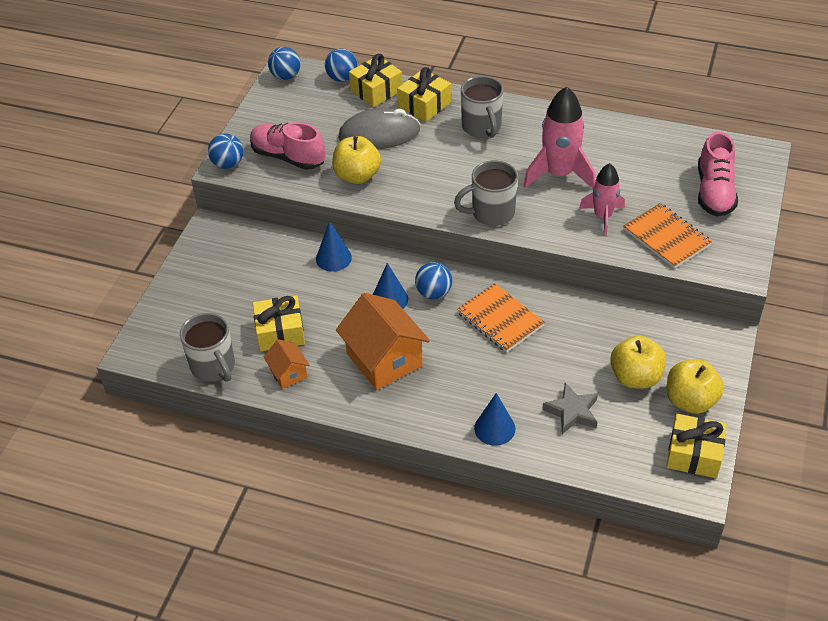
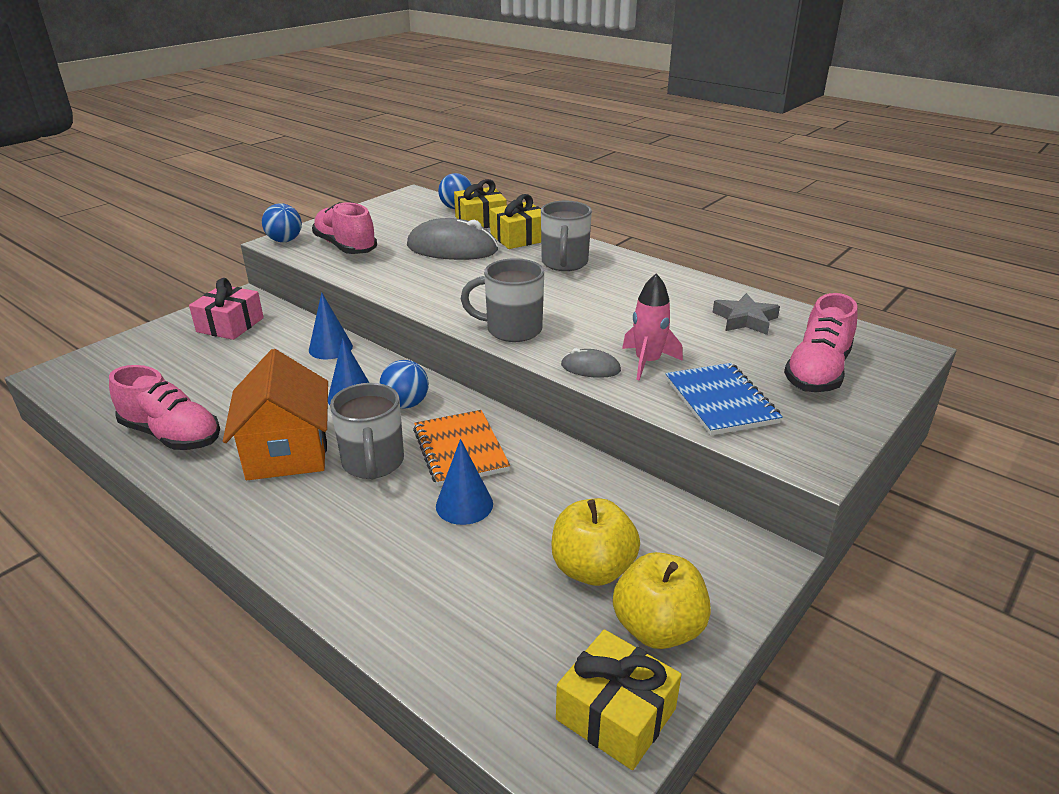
camera: 20 degrees right, 15 degrees down
(214, 367) = (107, 407): grey mug -> grey mug (373, 463)
(229, 259) = (230, 325): none -> pink gift
(280, 332) = (207, 395): yellow gift -> none
(286, 76) = (406, 198): blue ball -> none
(288, 373) = (172, 435): orange house -> pink shoe
(357, 176) = (397, 272): yellow apple -> none
(494, 428) = (345, 571): blue cone -> blue cone (464, 505)
(559, 174) = (622, 315): pink rocket -> none
(568, 233) = (590, 368): none -> grey mouse
(572, 412) = (468, 585): grey star -> grey star (745, 319)
(666, 237) = (720, 401): orange notebook -> blue notebook

